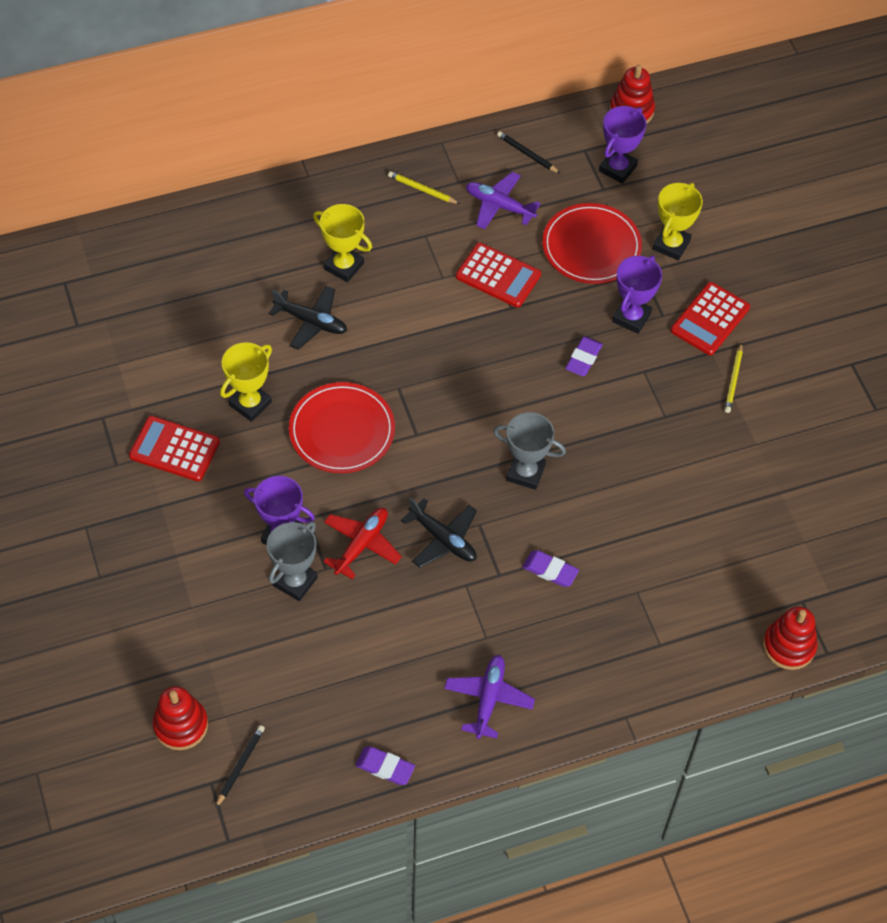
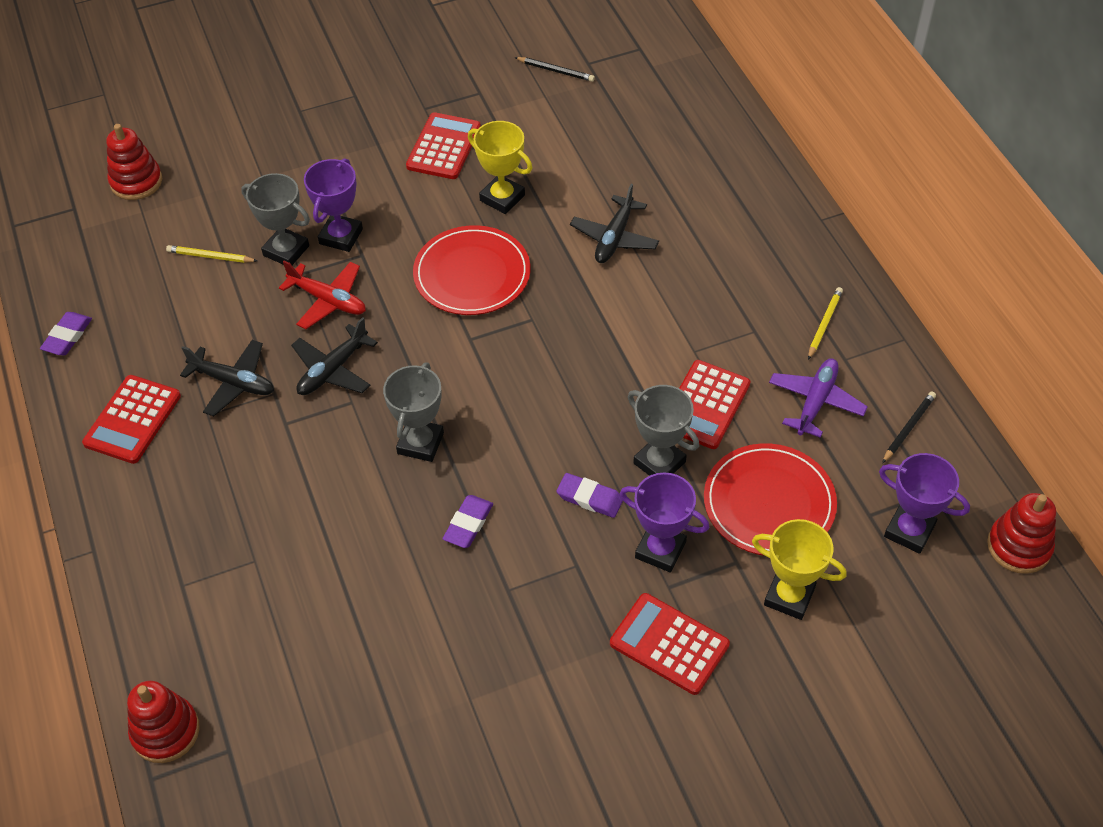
camera: 90 degrees right, 5 degrees down
(240, 765) = (88, 227): black pencil -> black pencil (556, 71)
(343, 266) = (695, 260): yellow trophy -> none
(452, 618) = (233, 383): none -> black plane
(488, 699) = (132, 420): purple plane -> red calculator
(550, 570) = (288, 471): purple eraser -> purple eraser (468, 524)
(552, 311) = (659, 462): none -> grey trophy
(733, 380) = (571, 672): yellow pencil -> yellow pencil (210, 256)

